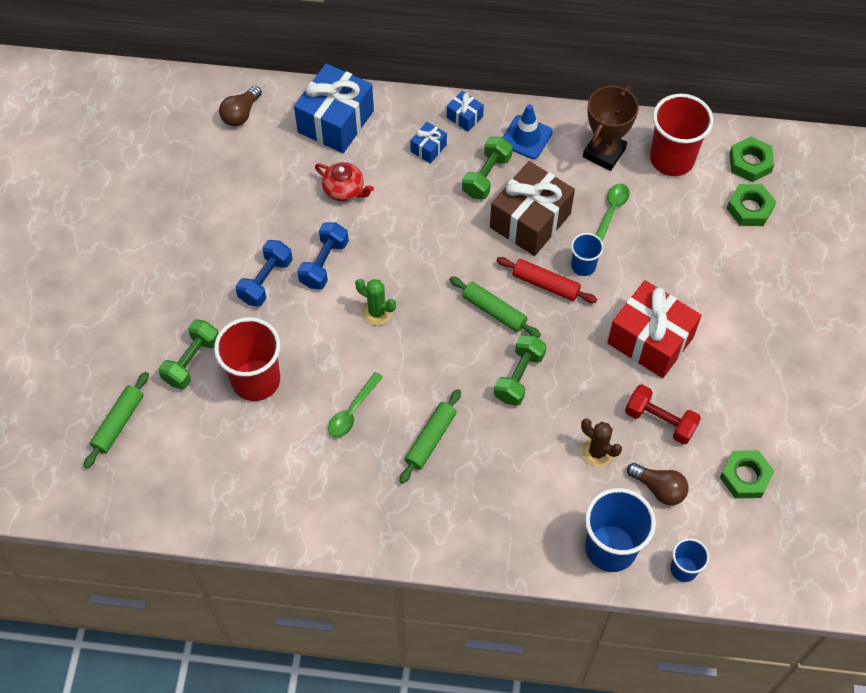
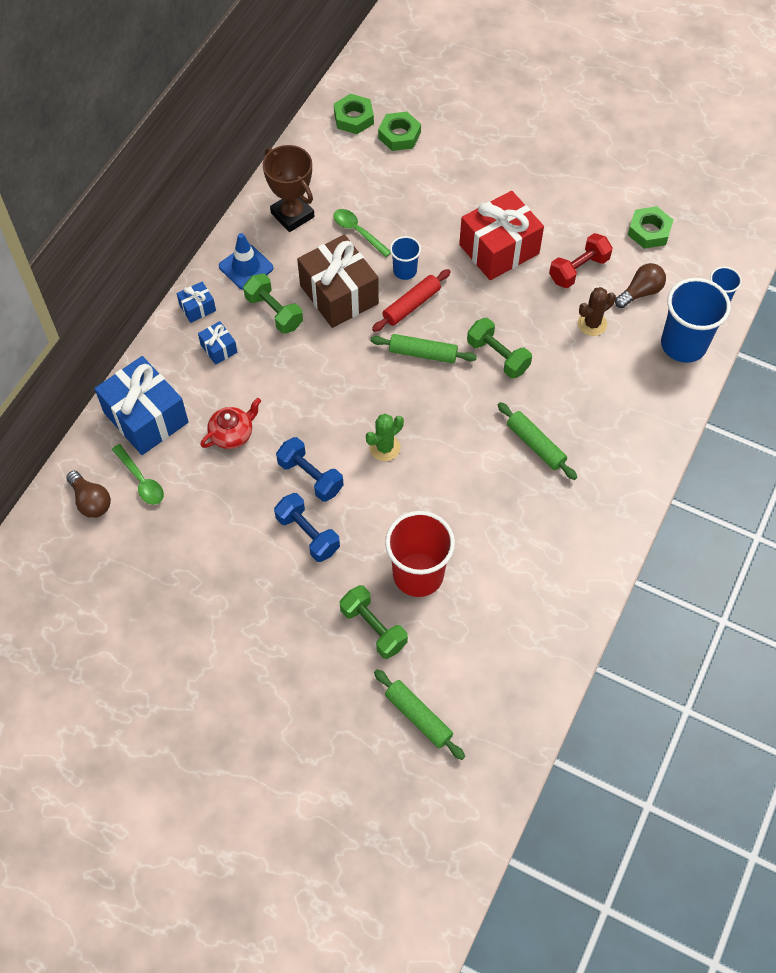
camera: 70 degrees left, 0 degrees up
(352, 411) = (483, 500): green spoon -> green spoon (141, 480)
(494, 311) = (423, 353): green rolling pin -> green rolling pin turned 45 degrees clockwise
(672, 159) = (323, 169): red cup -> none

